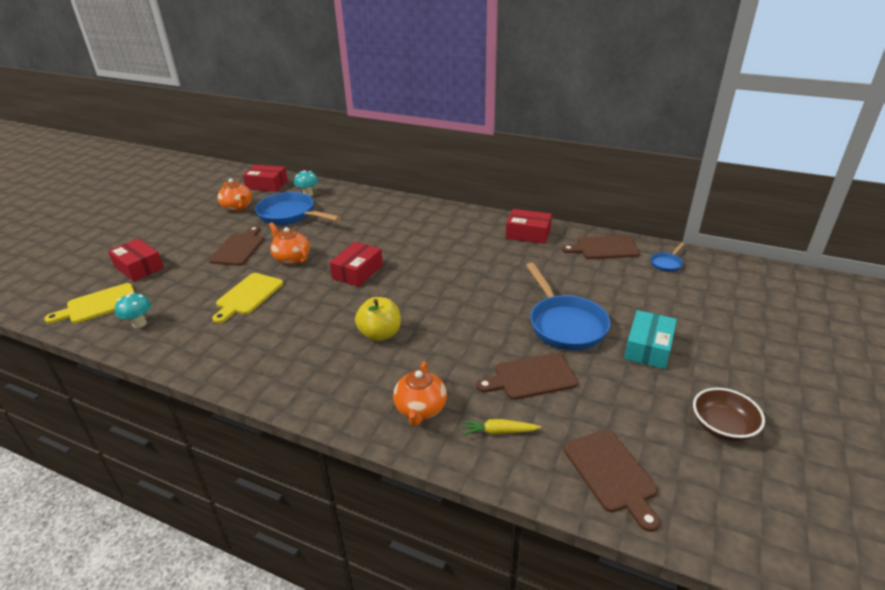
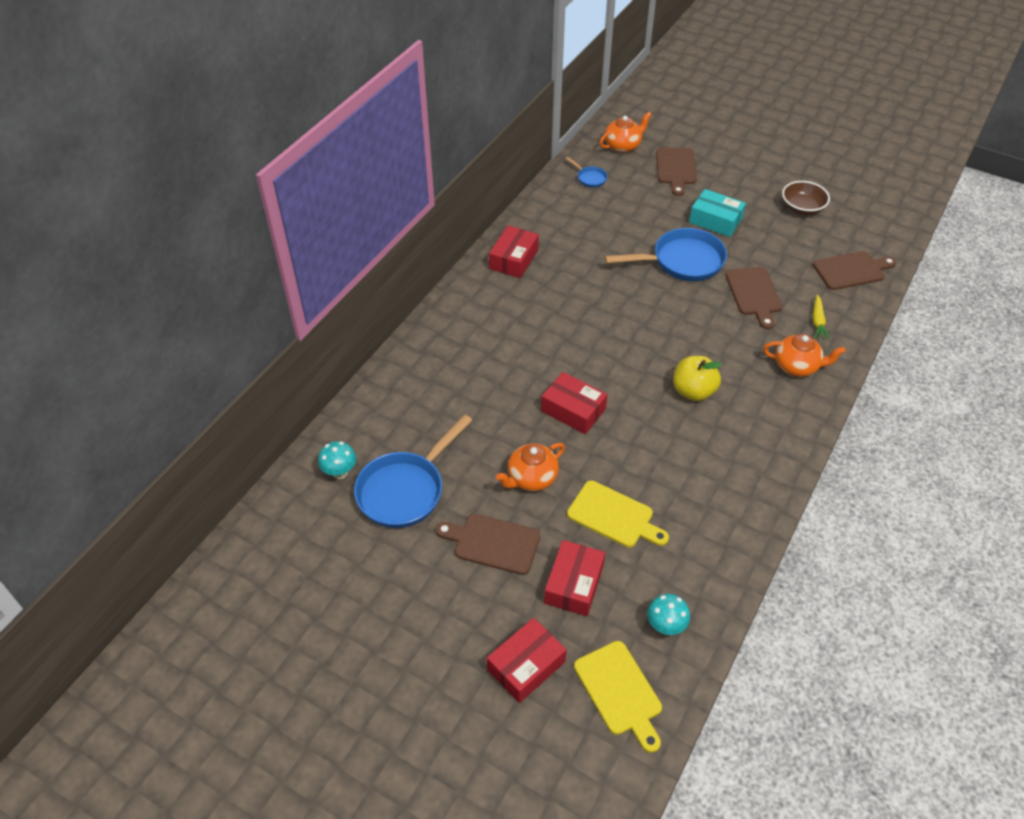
camera: 85 degrees left, 15 degrees up
(237, 207) = (359, 564): orange teapot -> orange teapot (623, 146)
(267, 185) = (283, 532): red box -> red box (574, 584)
(604, 248) = (554, 210): brown cutting board -> brown cutting board (676, 168)

